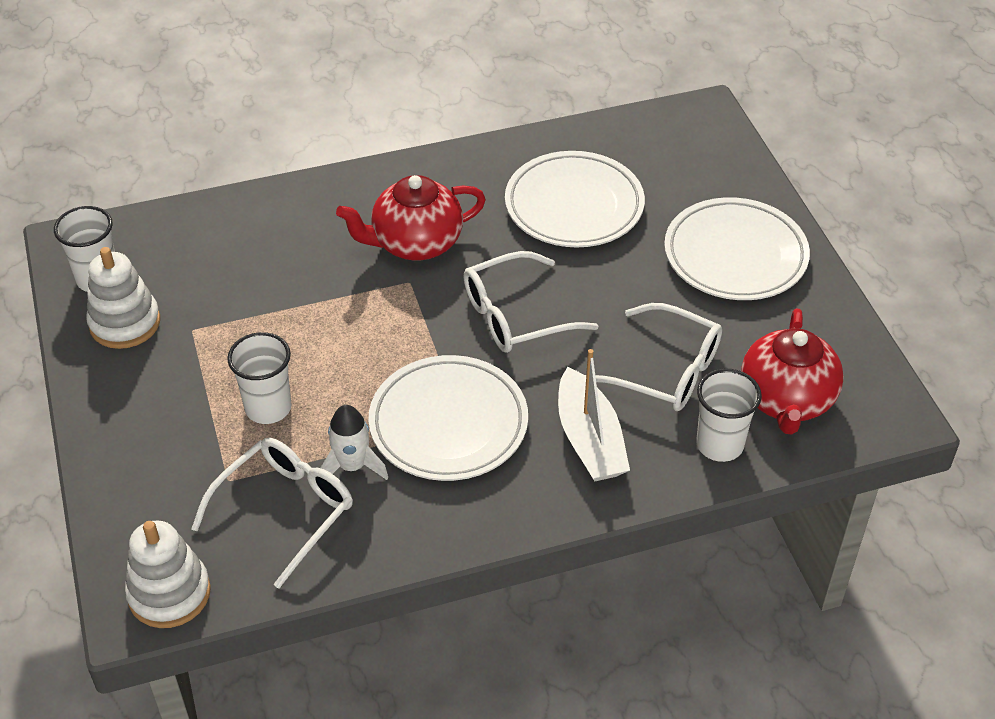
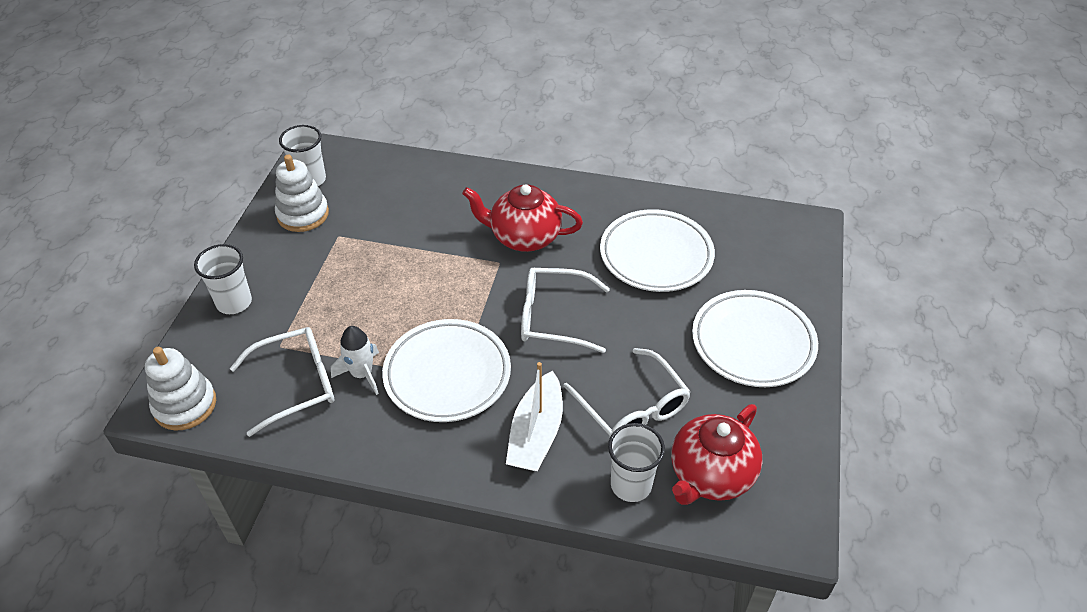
camera: 30 degrees right, 0 degrees up
(268, 408) = (342, 308): white cup -> white cup (234, 302)

